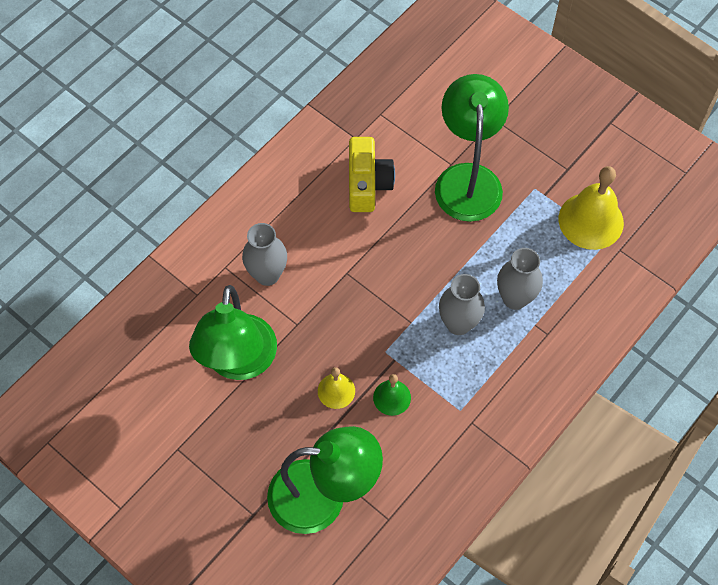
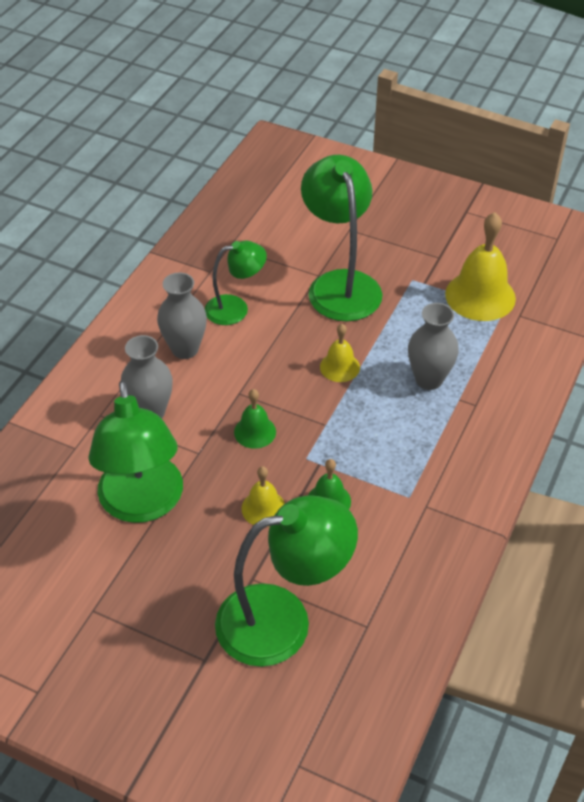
camera: 15 degrees left, 15 degrees down
(349, 315) = (255, 432): none -> green bell
(367, 184) = (235, 308): yellow camera -> green lamp
(441, 267) = (339, 367): none -> yellow bell
(458, 324) = (377, 415): grey vase -> grey vase (185, 349)

